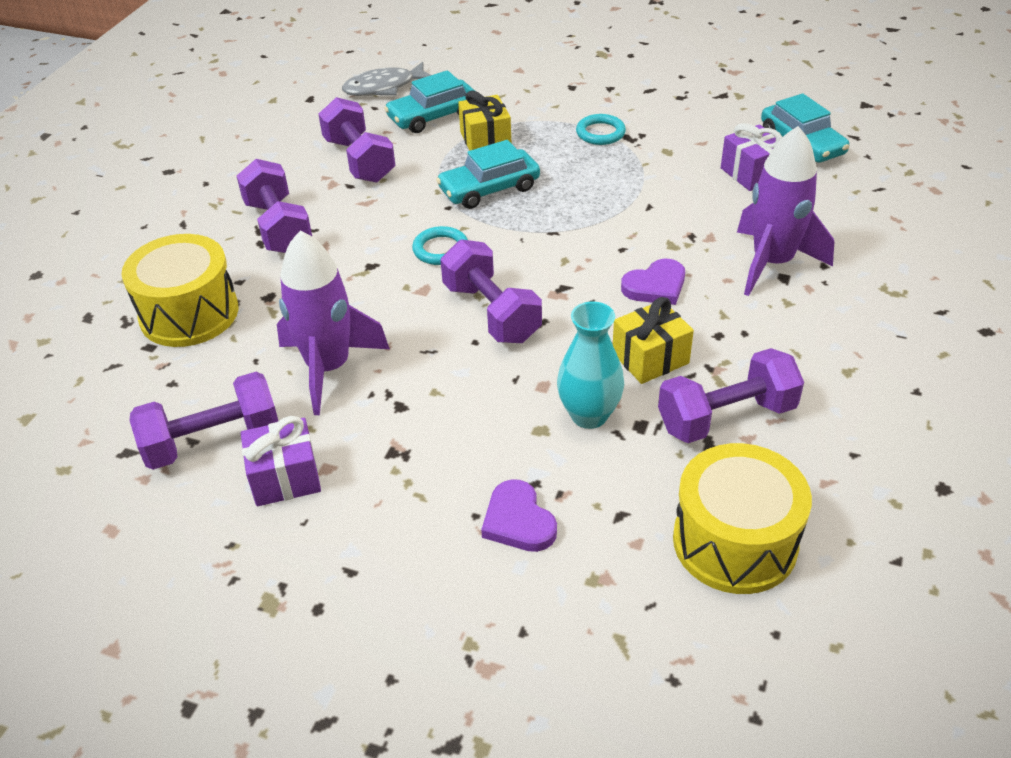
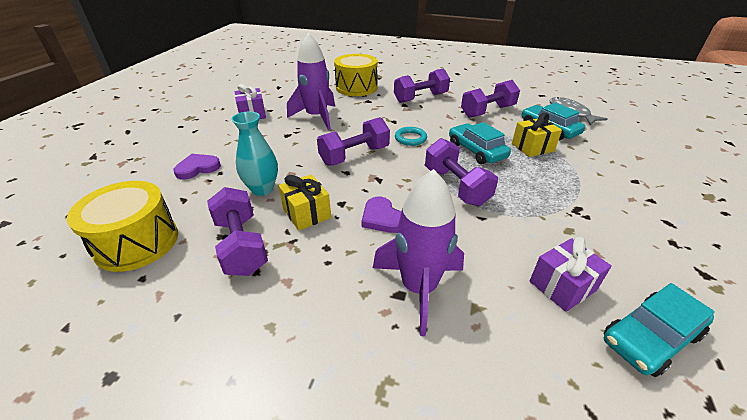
camera: 85 degrees right, 5 degrees down
(213, 441) = (278, 99): purple dumbbell -> purple dumbbell (456, 186)
(600, 133) = (574, 194): turquoise ring -> none

